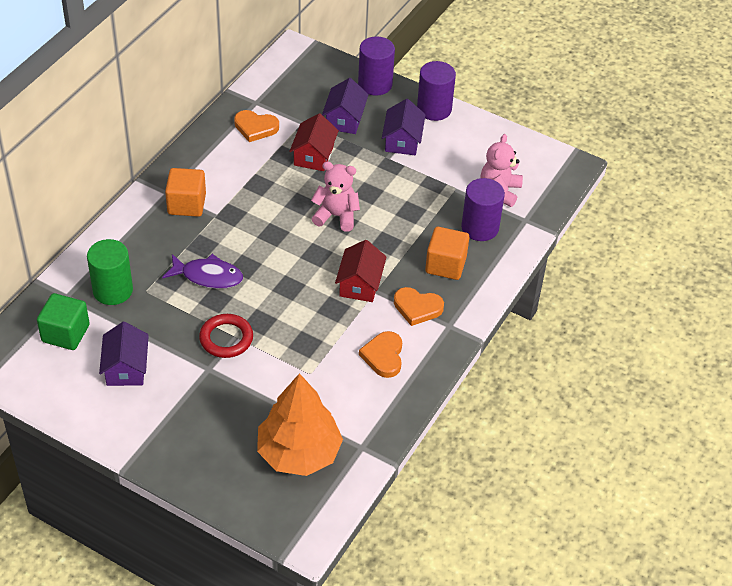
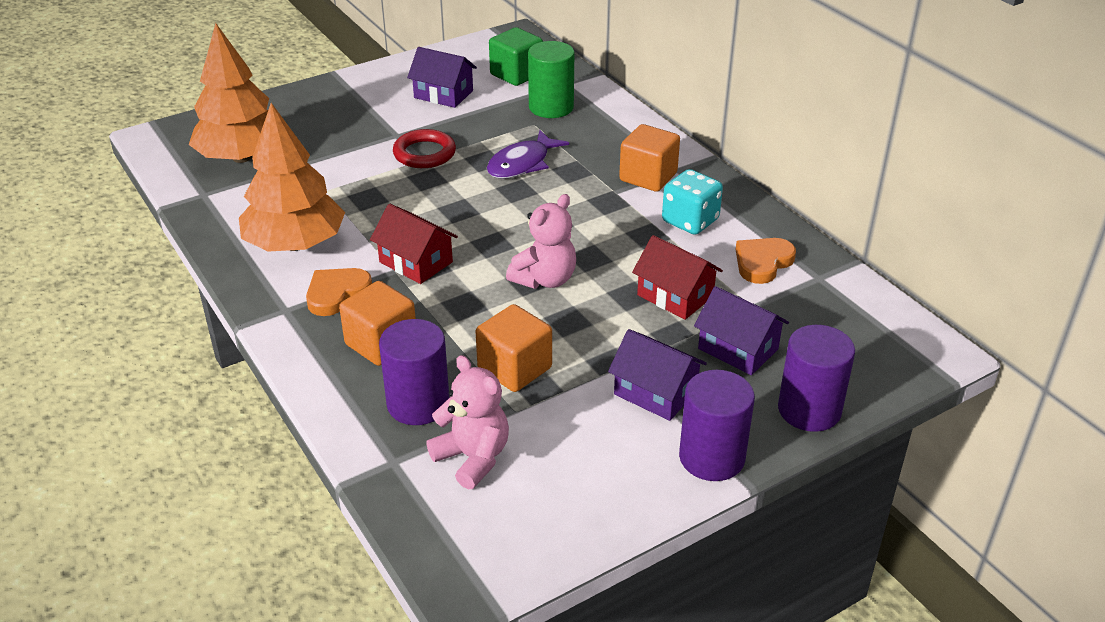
camera: 120 degrees right, 10 degrees down
(229, 169) = (690, 221): none -> turquoise dice
(383, 356) = (295, 244): orange heart -> orange tree
(424, 200) = (514, 368): none -> orange cube

